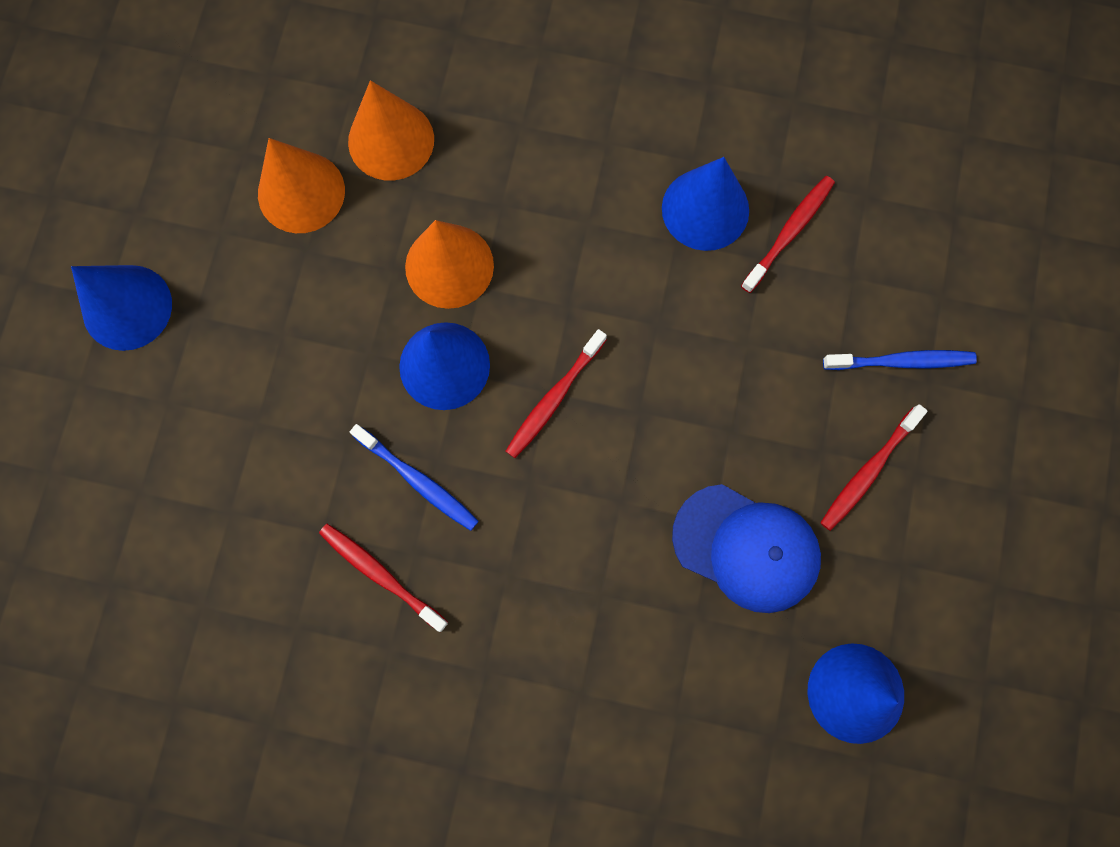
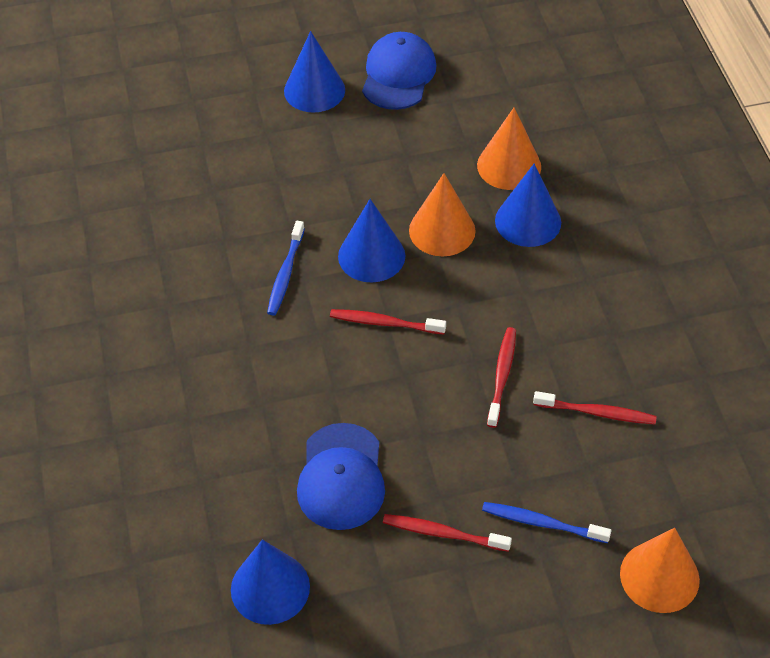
camera: 65 degrees right, 25 degrees down
(163, 192) = (398, 75): none -> blue cap
(301, 192) = (442, 137): orange cone -> orange cone (659, 576)
(381, 575) = (213, 280): red toothbrush -> red toothbrush (502, 376)
(705, 209) = (580, 355): blue cone -> blue cone (528, 221)
(901, 361) = (542, 523): blue toothbrush -> blue toothbrush turned 135 degrees clockwise

